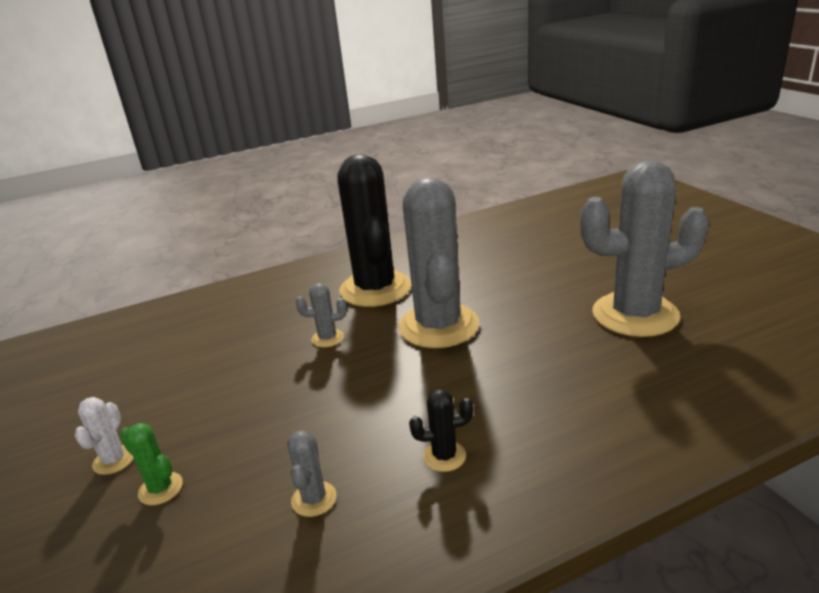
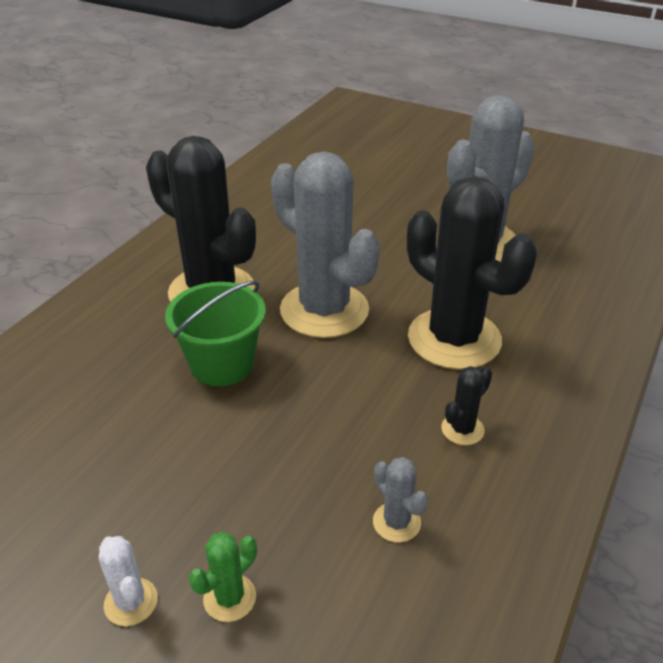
camera: 40 degrees left, 10 degrees up
(160, 489) = (229, 598): green cactus -> green cactus turned 45 degrees counterclockwise
(327, 338) = (222, 364): grey cactus -> green bucket
(520, 383) = (454, 339): none -> black cactus

